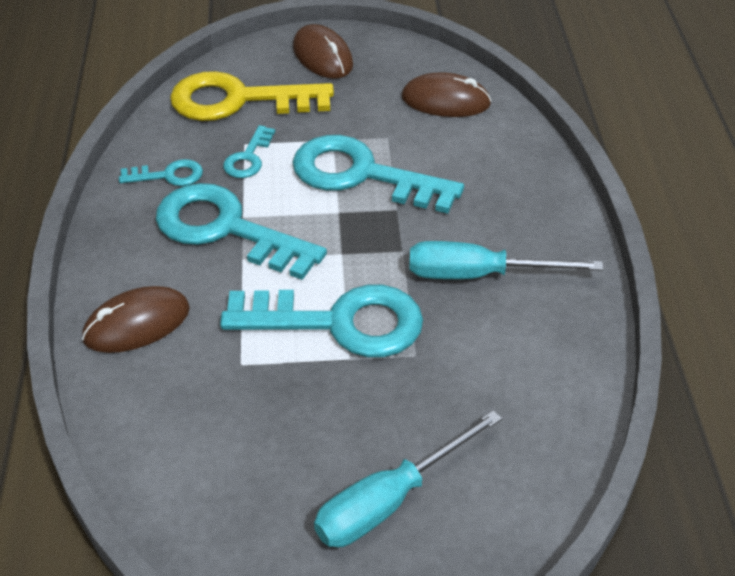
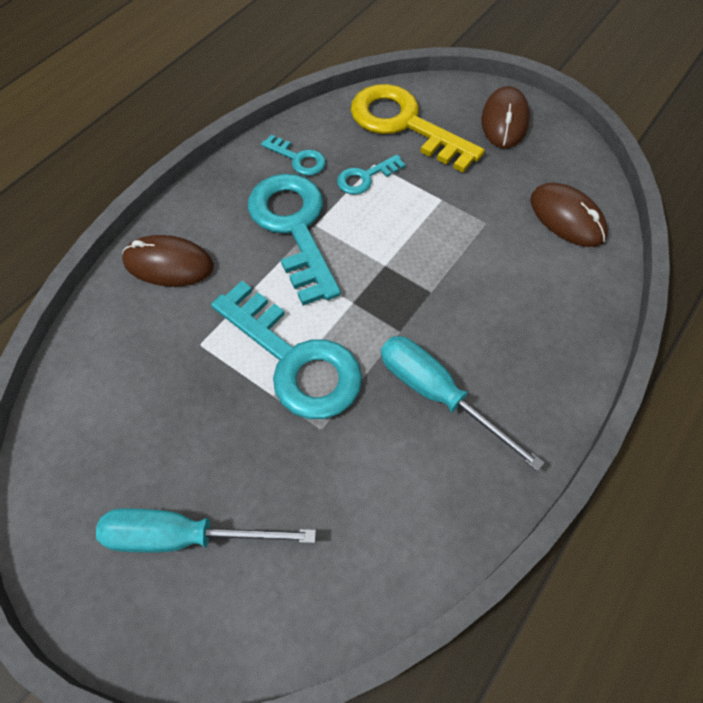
camera: 40 degrees right, 15 degrees up
(362, 175) = (434, 244): turquoise key -> none

